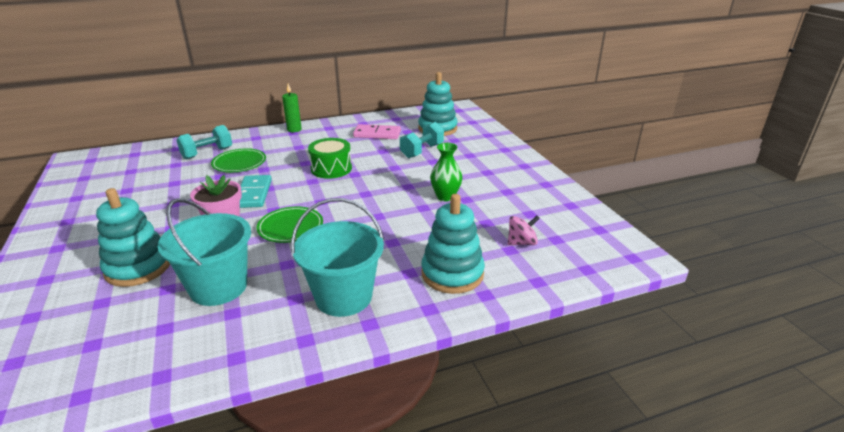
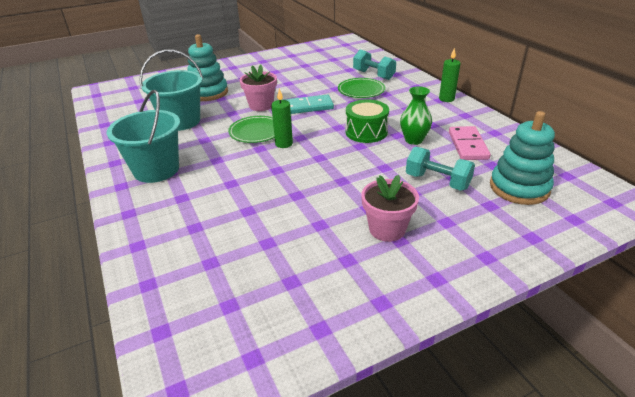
camera: 85 degrees right, 5 degrees up
(329, 211) = (284, 144): none -> green candle
(445, 197) = (322, 208): green vase -> green vase (413, 140)
(452, 274) = (174, 222): turquoise stacking toy -> none
(475, 174) = (387, 229): none -> pink flower pot
(521, 243) = (223, 272): pink spinning top -> none

